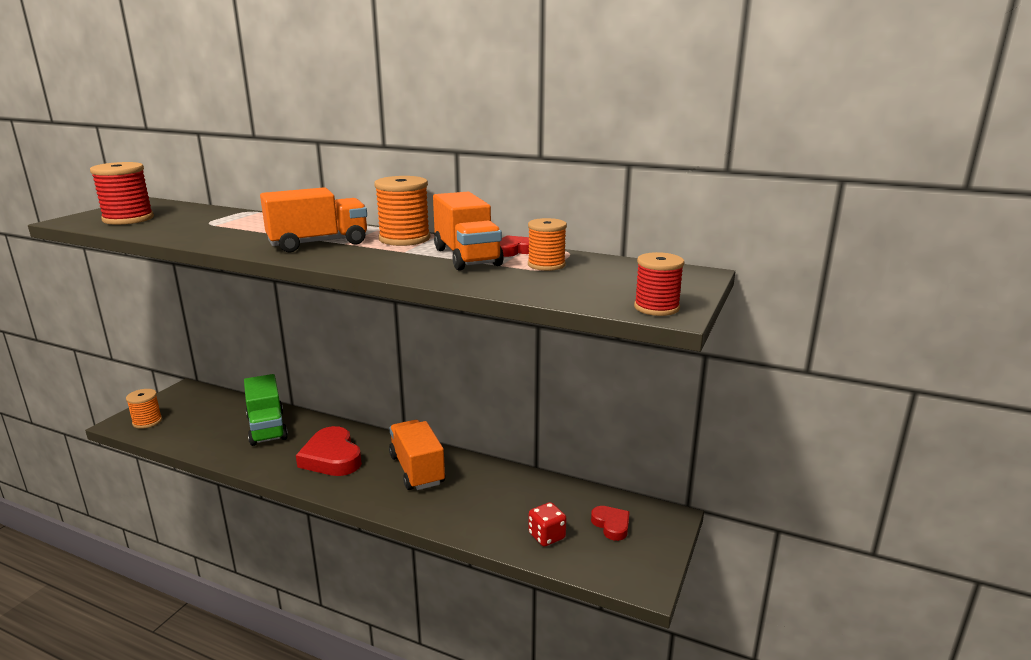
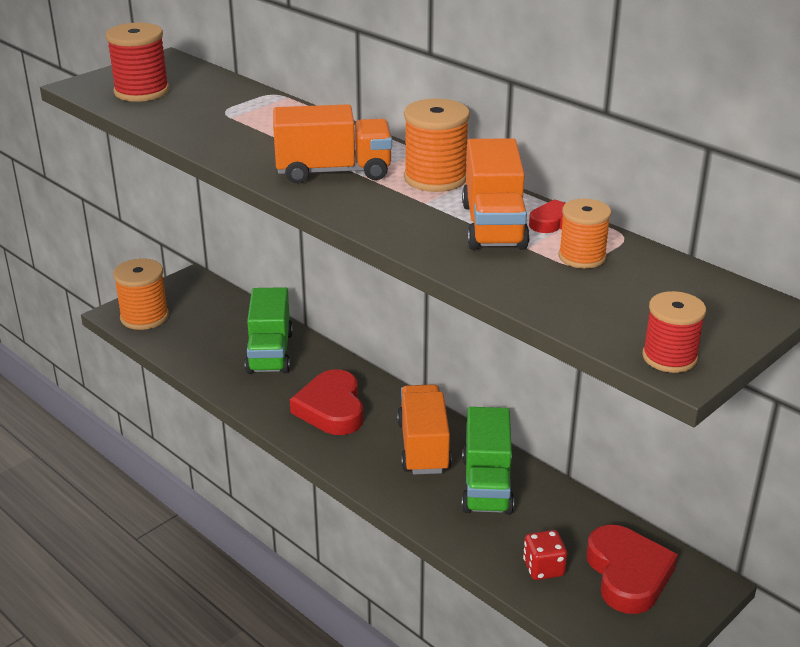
camera: 20 degrees right, 10 degrees up
(147, 421) = (144, 317): orange spool -> orange spool, size x1.52
(477, 486) = (486, 484): none -> green truck
(611, 525) = (628, 574): red heart -> red heart, size x1.84

